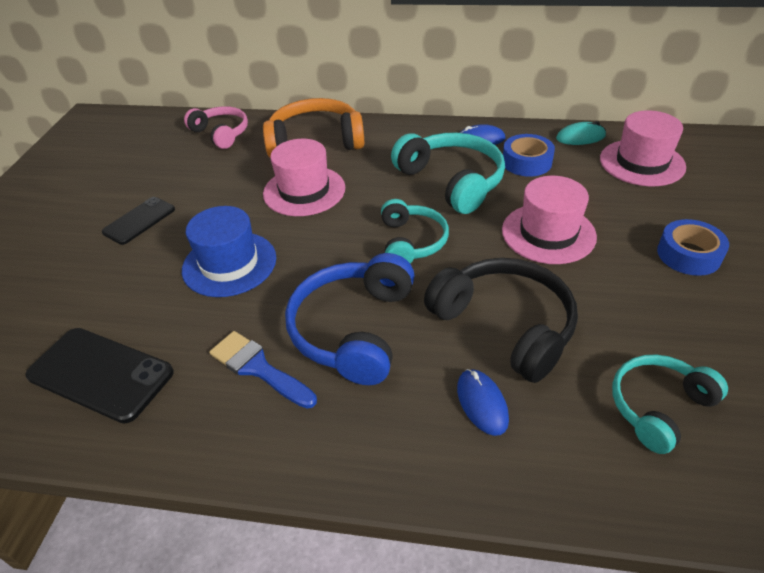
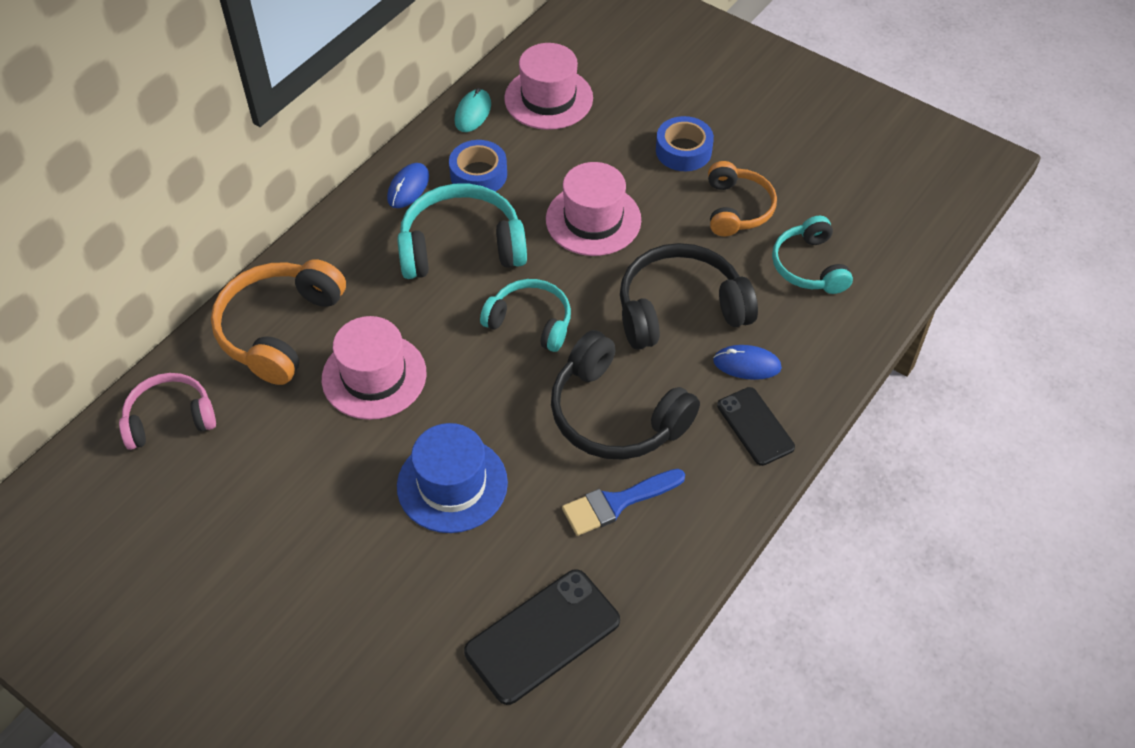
camera: 65 degrees left, 10 degrees up
(139, 221) = (302, 554): black phone -> black phone (755, 426)
(353, 329) = (615, 414): blue headphones -> black headphones
(666, 318) = (737, 208): none -> orange headphones

